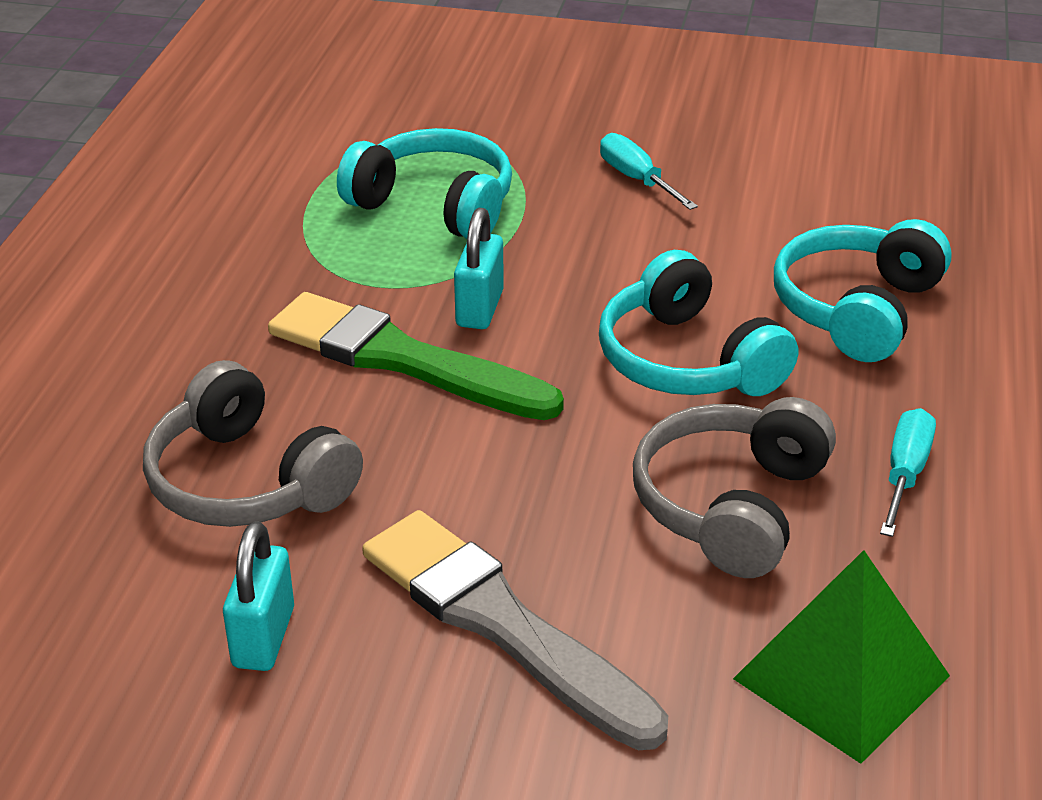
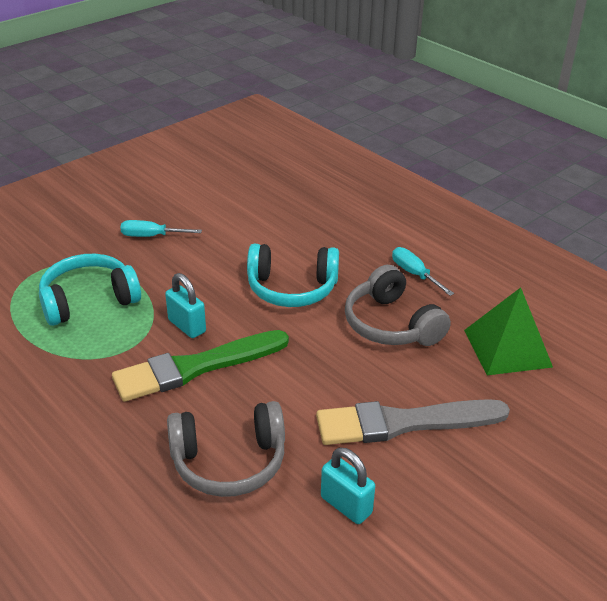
camera: 55 degrees left, 0 degrees up
(857, 309) = (309, 232): turquoise headphones -> none

